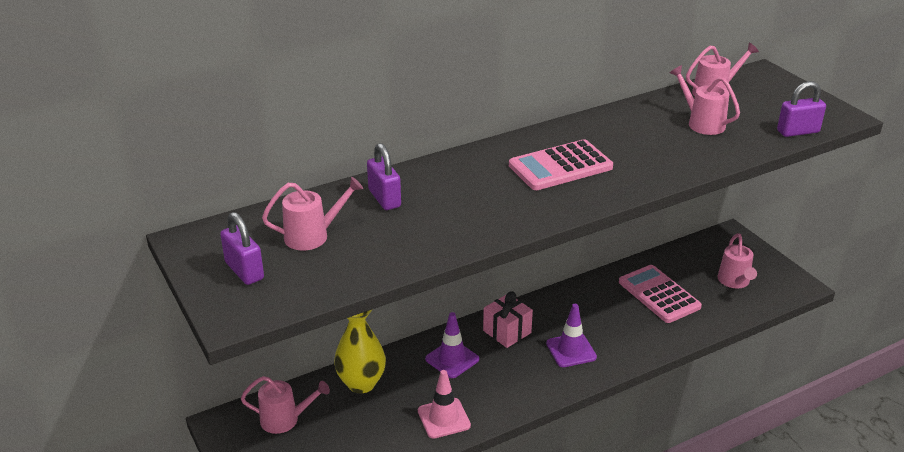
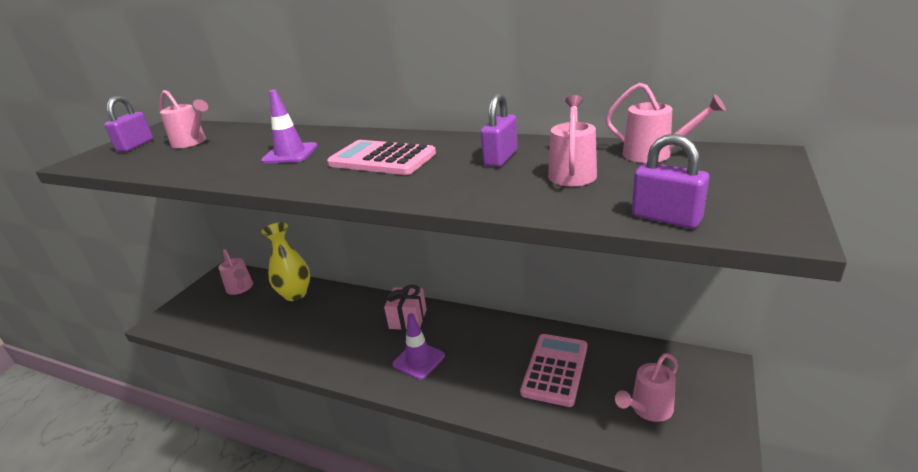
camera: 55 degrees right, 5 degrees down
(384, 198) = (261, 138): purple padlock -> purple padlock (500, 158)
(443, 418) = (284, 343): pink traffic cone -> none
(452, 359) = (352, 313): purple traffic cone -> purple traffic cone (290, 154)

